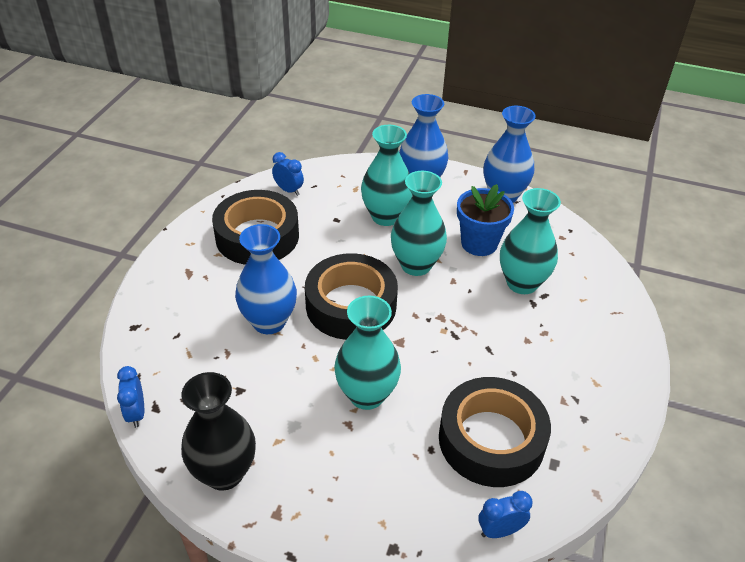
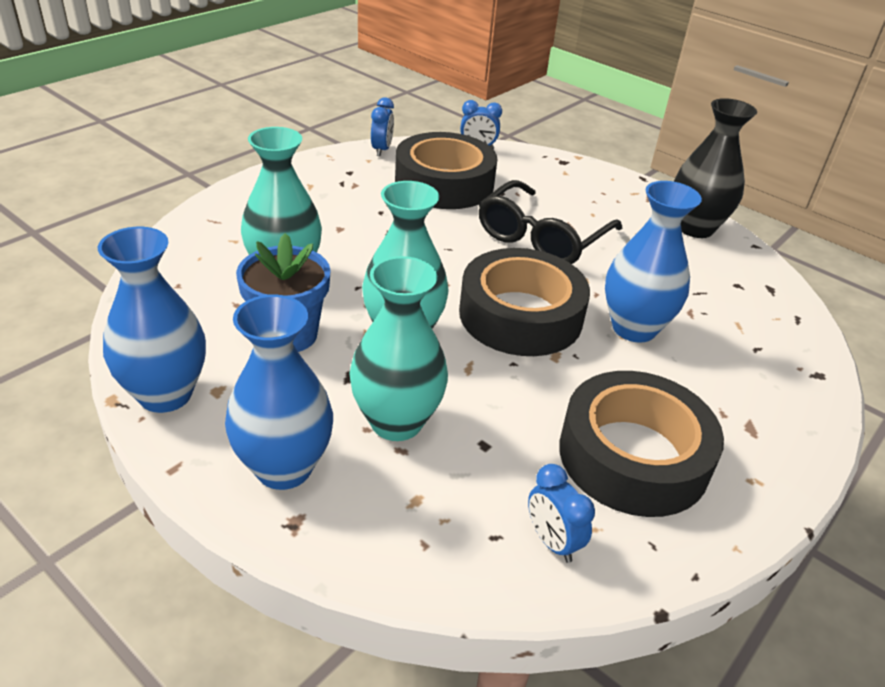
camera: 160 degrees left, 5 degrees down
(136, 413) = (791, 289): blue clock -> blue clock (382, 150)
(366, 395) = (542, 237): turquoise vase -> black glasses

